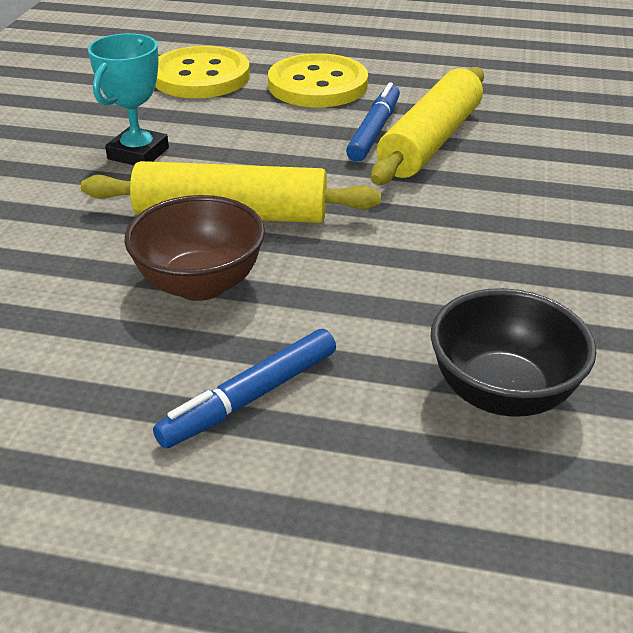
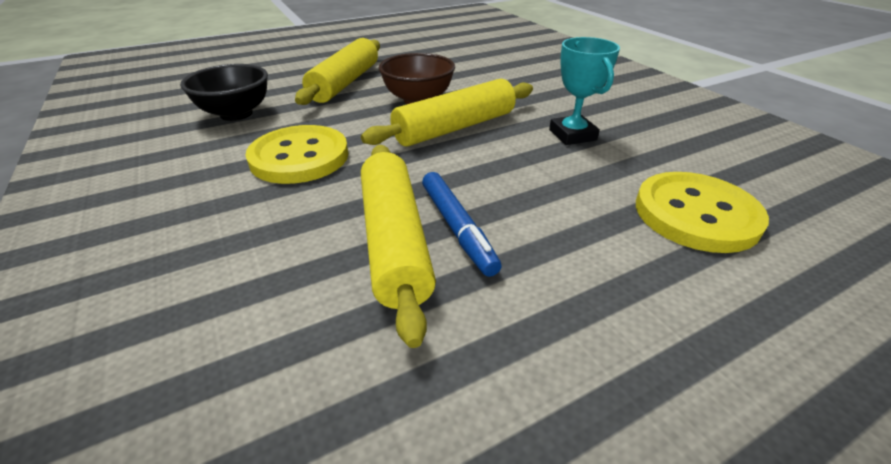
camera: 140 degrees right, 0 degrees up
(250, 397) = (345, 83): blue marker -> yellow rolling pin
(317, 85) = (594, 263): yellow button -> yellow button (299, 157)

